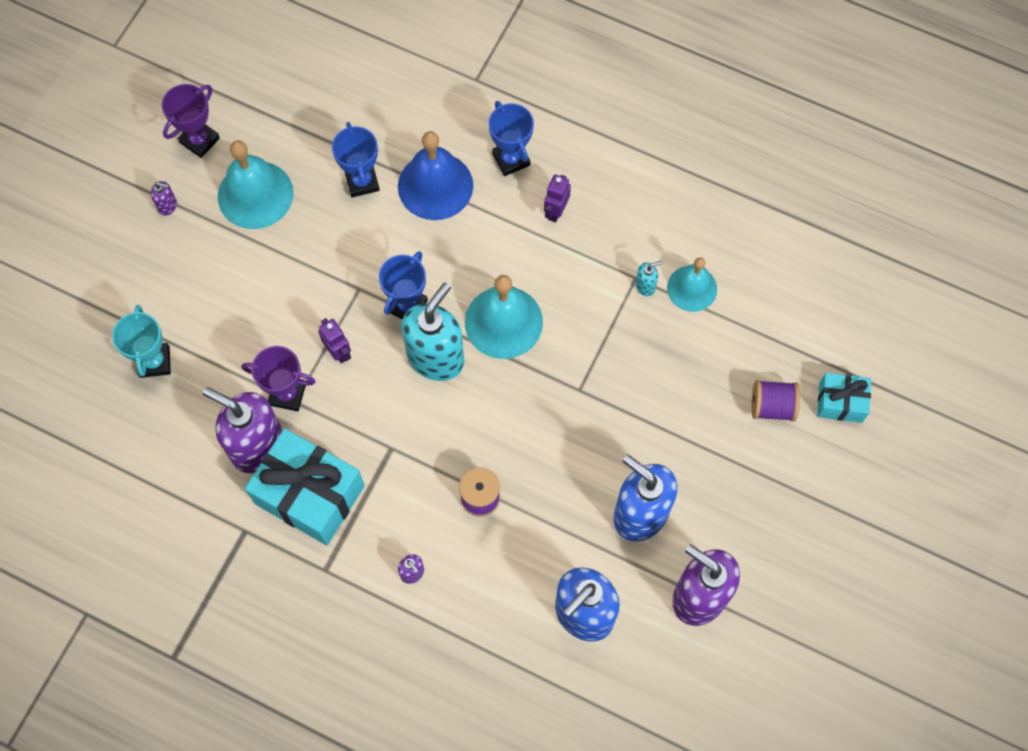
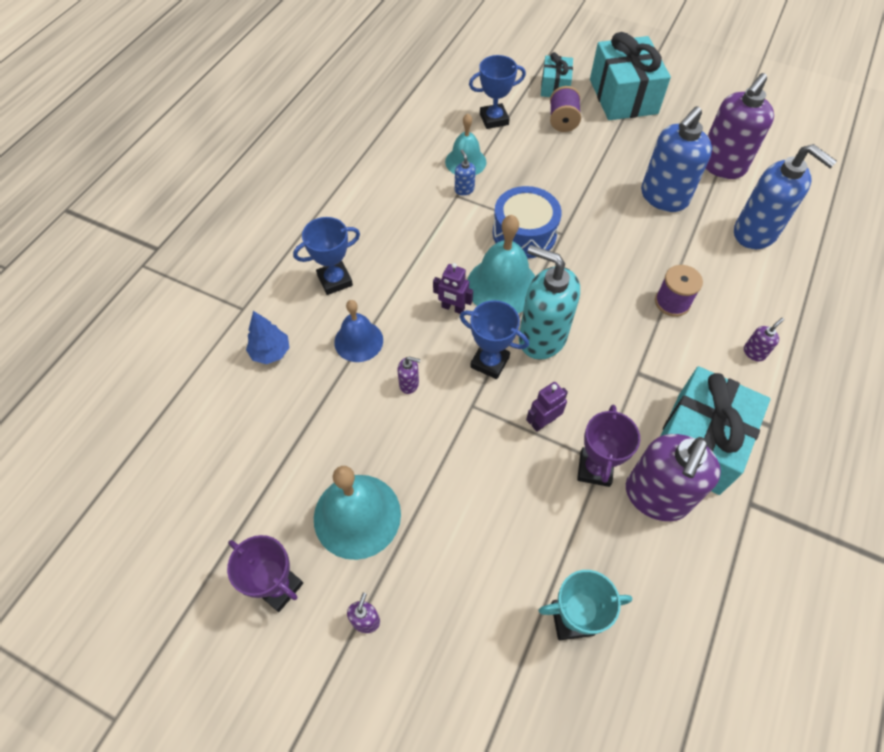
camera: 90 degrees left, 10 degrees down
(362, 181) = (349, 406): blue trophy -> blue trophy (494, 119)
(384, 232) = (409, 384): none -> purple soap dispenser
(424, 110) = (270, 352): none -> blue tree
(435, 186) = (358, 341): blue bell -> blue bell, size x0.65
(556, 211) = (391, 248): purple robot -> purple robot (453, 308)
(579, 348) = (524, 233): none -> blue drum
(645, 286) = (464, 189): turquoise soap dispenser -> blue soap dispenser
(827, 489) = (623, 96): none -> turquoise gift

